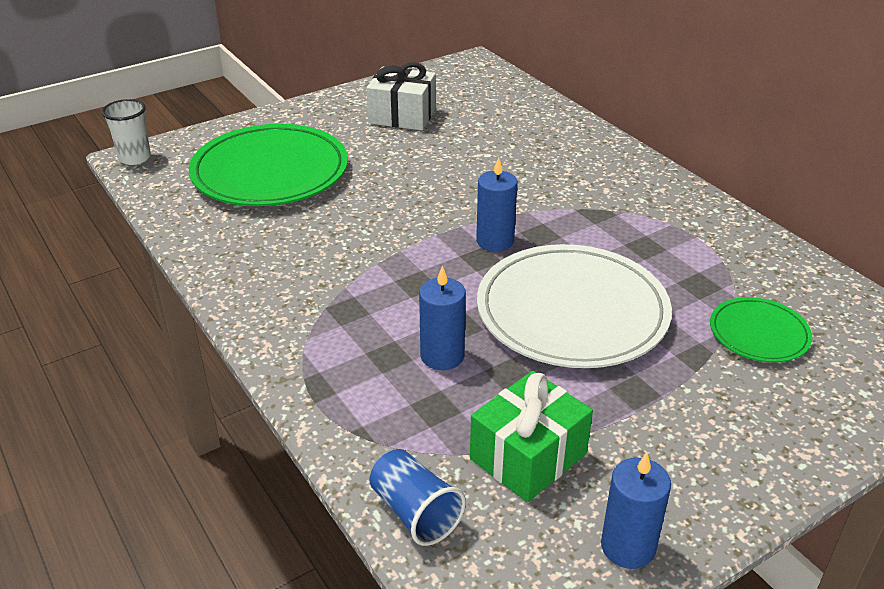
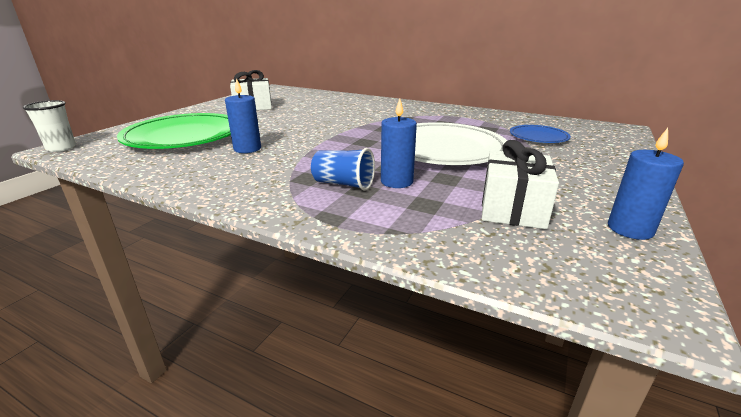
camera: 30 degrees left, 10 degrees down
(415, 512) = (489, 260): blue cup -> blue cup (343, 184)
(495, 241) = (364, 135): blue candle -> blue candle (247, 149)
(528, 456) = (512, 208): green gift -> white gift
(759, 333) = (538, 137): green plate -> blue plate

